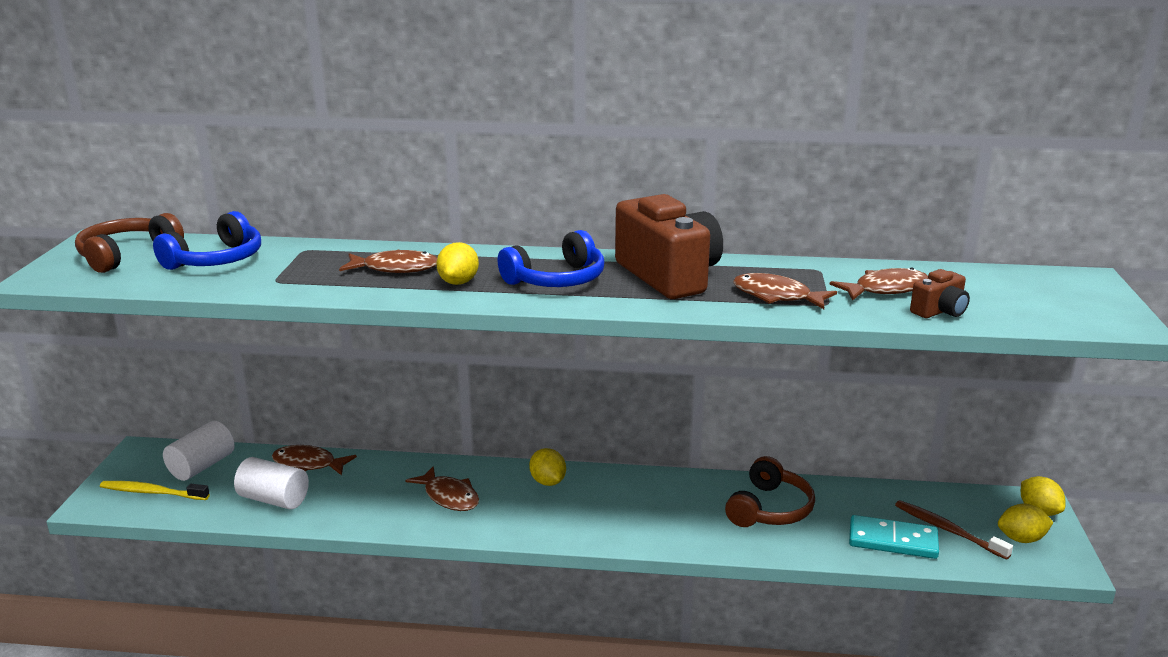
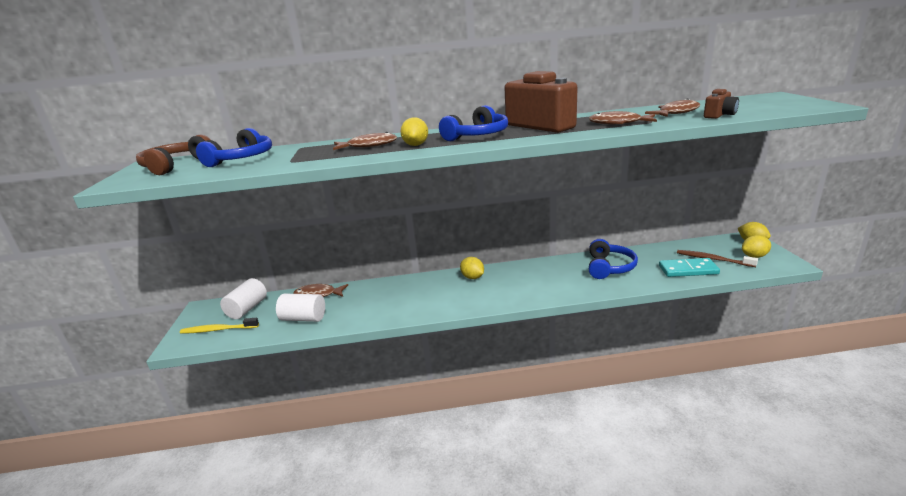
camera: 10 degrees left, 0 degrees up
(449, 497) = (416, 296): brown fish -> none
(769, 509) = (609, 267): brown headphones -> blue headphones

